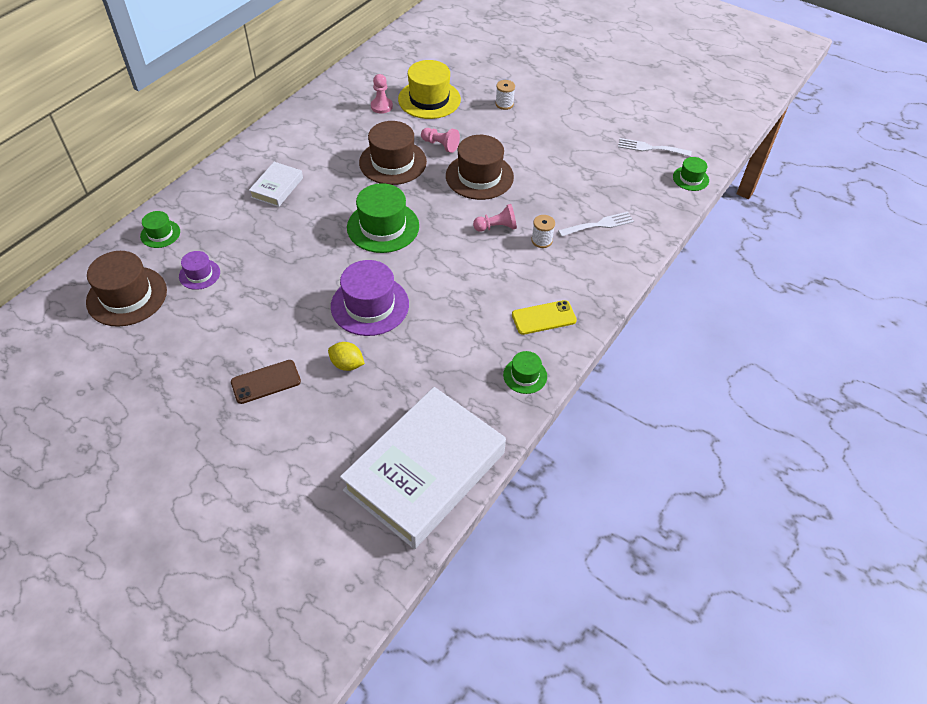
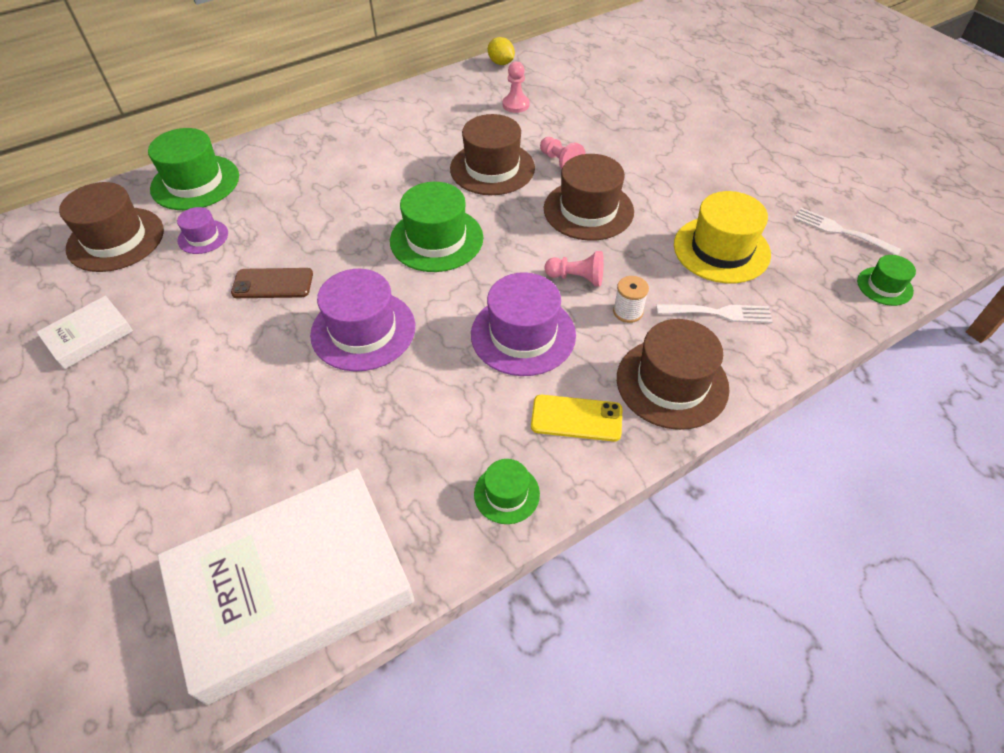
camera: 25 degrees right, 0 degrees up
(160, 234) = (195, 182): green hat -> green hat, size x1.89
(266, 382) = (185, 387): brown phone -> brown phone (273, 284)
(277, 188) = (346, 164): white book -> white book (89, 336)
(347, 364) = (290, 397): yellow lemon -> yellow lemon (501, 63)
(429, 99) = (575, 109): yellow hat -> yellow hat (721, 249)
(481, 275) = (523, 334): none -> purple hat
(504, 104) = (665, 133): white spool -> none
(591, 278) = (672, 383): none -> brown hat

